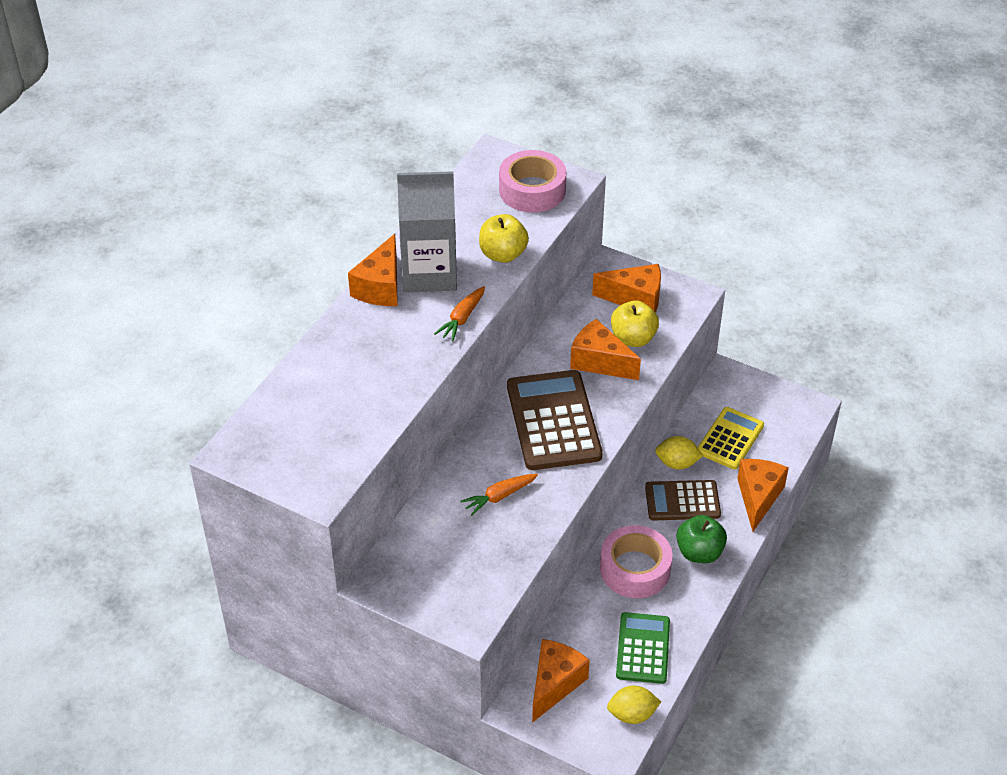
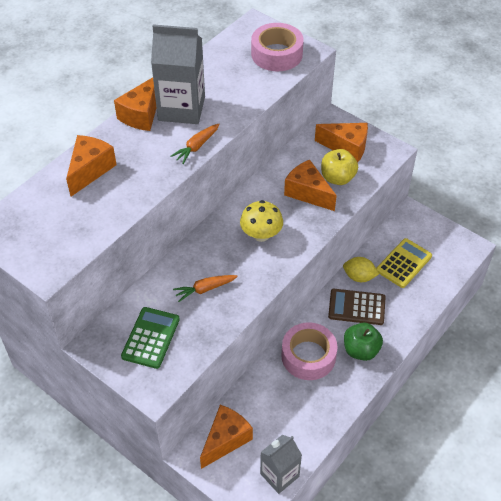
camera: 10 degrees right, 5 degrees up
(503, 254) = (241, 100): yellow apple -> none
(553, 421) = (261, 234): brown calculator -> yellow mushroom
(632, 714) = (279, 475): yellow lemon -> grey carton
(643, 648) = (300, 421): green calculator -> green calculator (151, 338)
(758, 497) = (416, 313): orange cheese -> orange cheese (90, 170)

